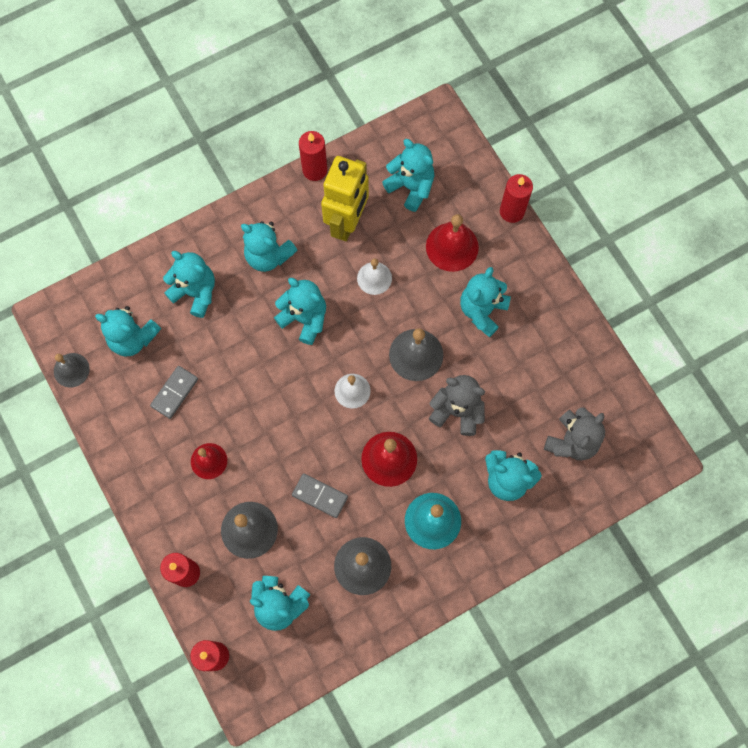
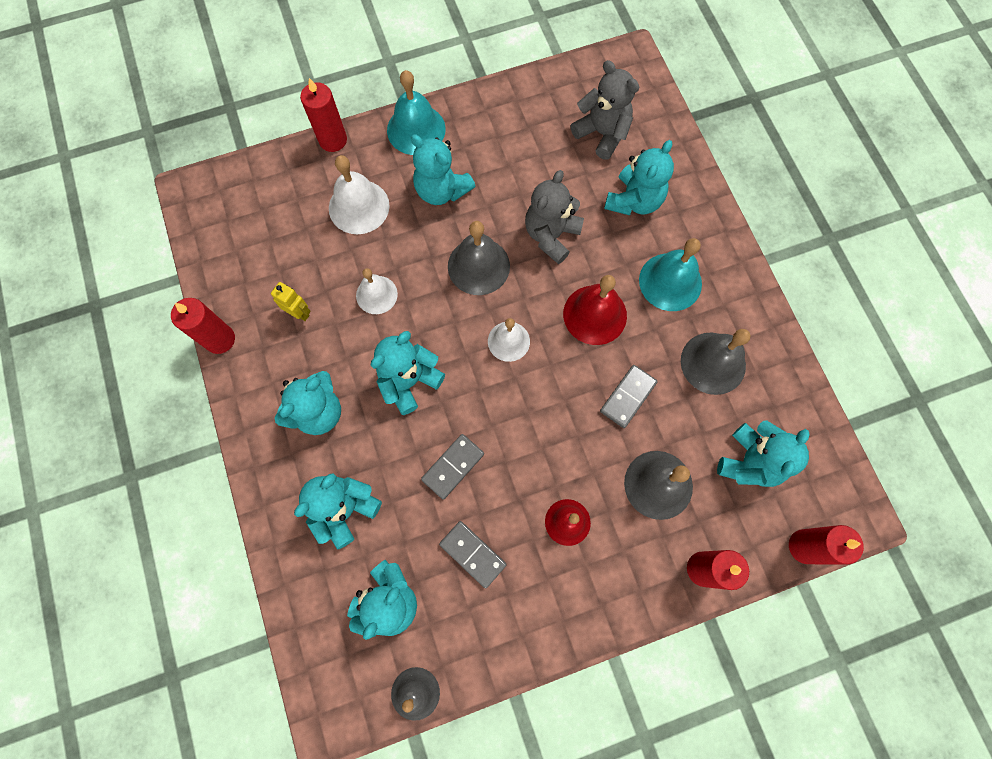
camera: 80 degrees left, 0 degrees up
(240, 365) = (453, 466): none -> grey domino
(347, 222) = (299, 313): yellow robot -> yellow robot, size x0.43
(411, 187) = (274, 236): turquoise teddy bear -> none
(452, 246) = (359, 206): red bell -> white bell
(538, 277) = (416, 129): none -> turquoise bell

